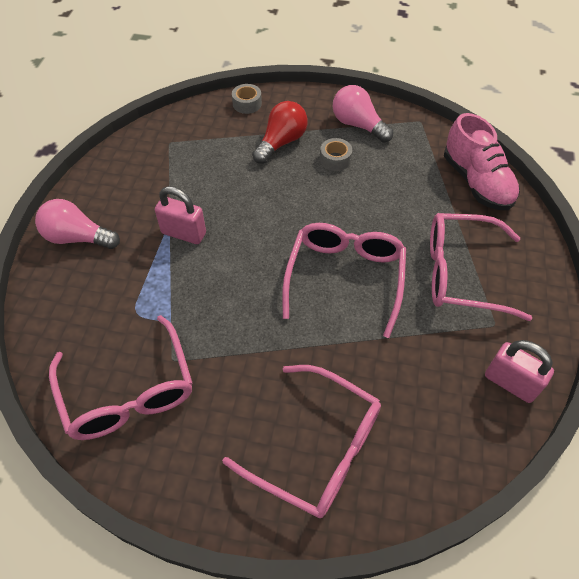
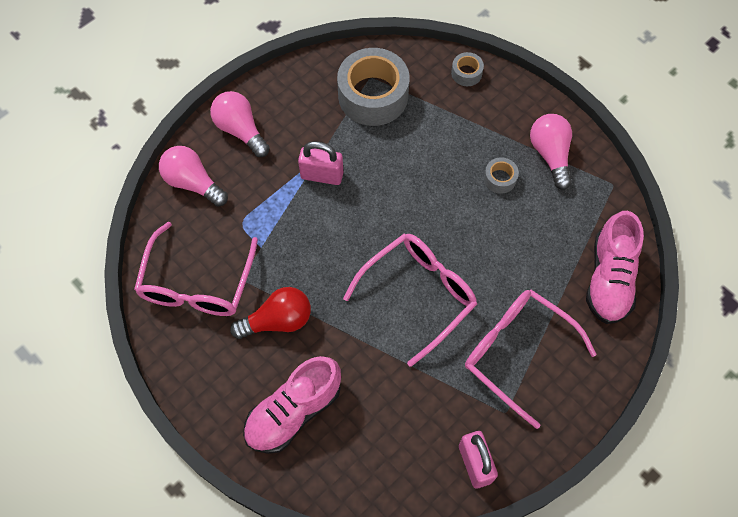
camera: 35 degrees right, 10 degrees up
(59, 305) = (193, 183): none -> pink light bulb
(182, 154) = (373, 96): none -> grey tape
(184, 233) = (322, 175): pink padlock -> pink padlock turned 45 degrees counterclockwise
(281, 142) = (466, 133): red light bulb -> red light bulb (278, 320)
(317, 448) = (294, 412): pink glasses -> pink shoe

